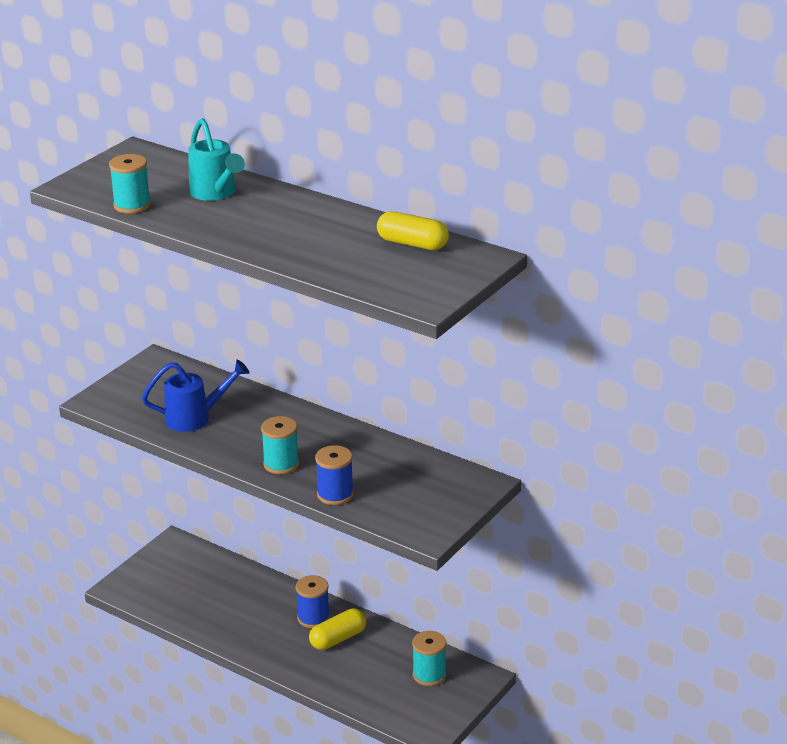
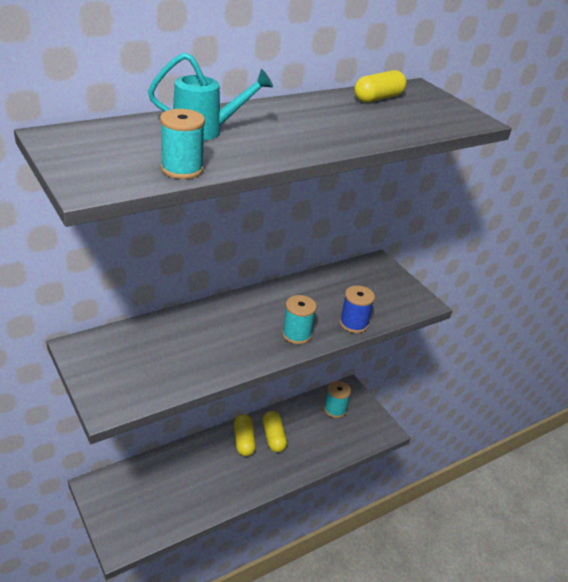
camera: 70 degrees left, 5 degrees up
(195, 418) = (193, 355): blue watering can -> none
(313, 618) = (243, 441): blue spool -> yellow capsule

